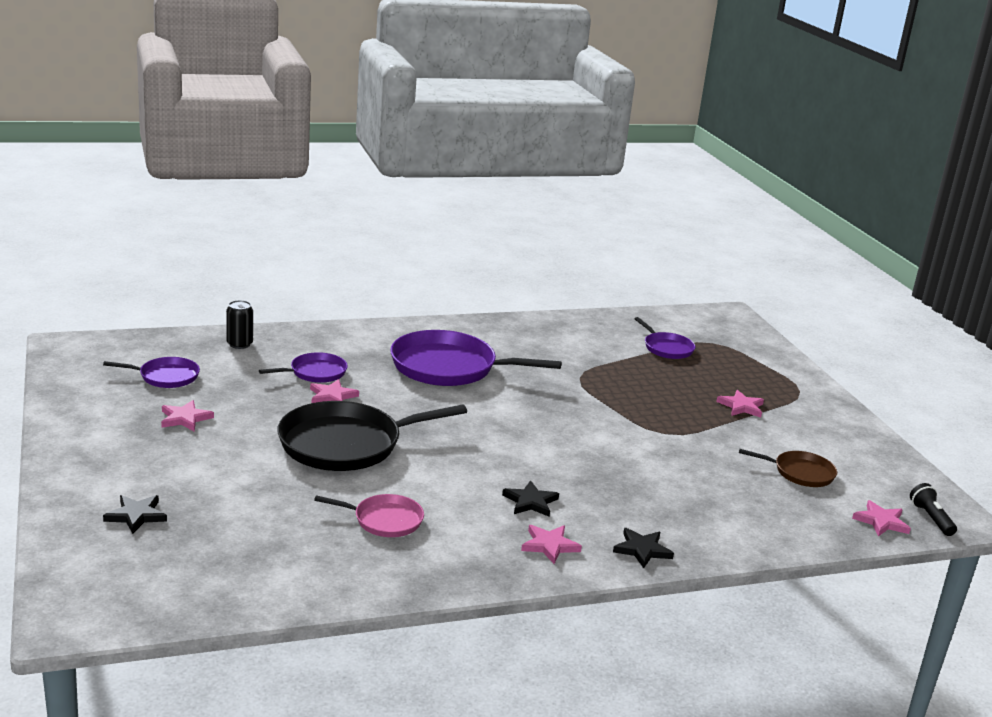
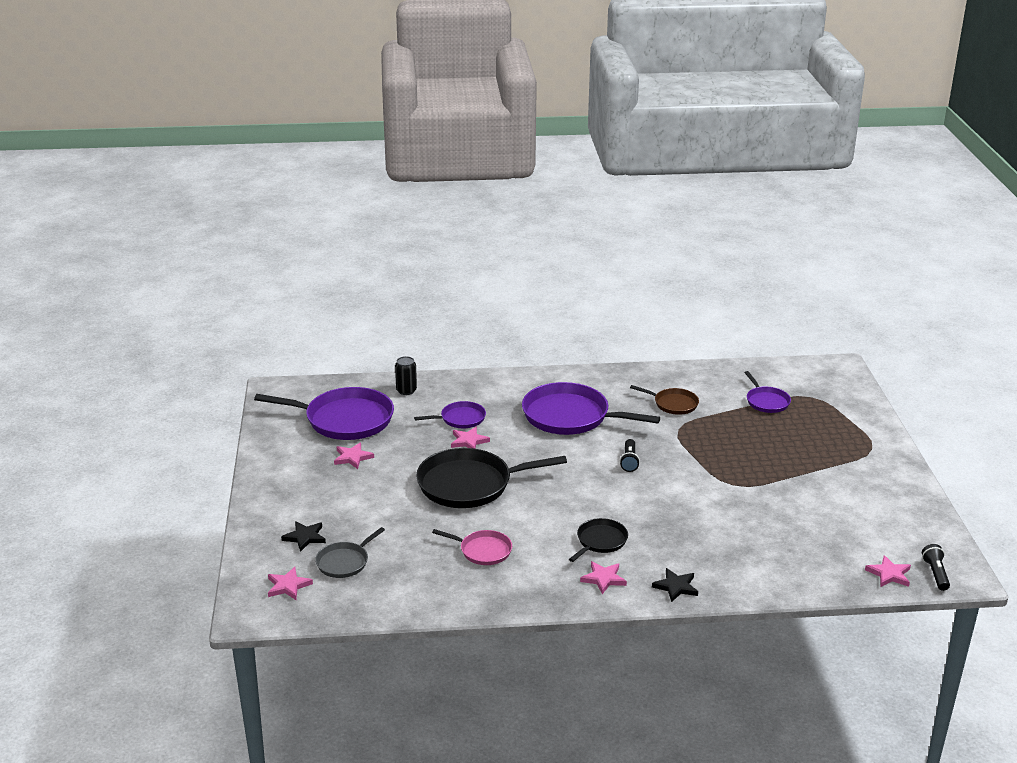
camera: 15 degrees right, 5 degrees up
(166, 377) = (344, 420): purple pan -> purple pan, size x1.94
(198, 544) = (344, 562): none -> grey pan
(530, 502) = (600, 541): black star -> black pan
(535, 412) = (629, 461): none -> black flashlight
(741, 406) = (811, 462): pink star -> pink star (288, 586)
(800, 473) = (837, 526): brown pan -> brown pan (673, 404)

